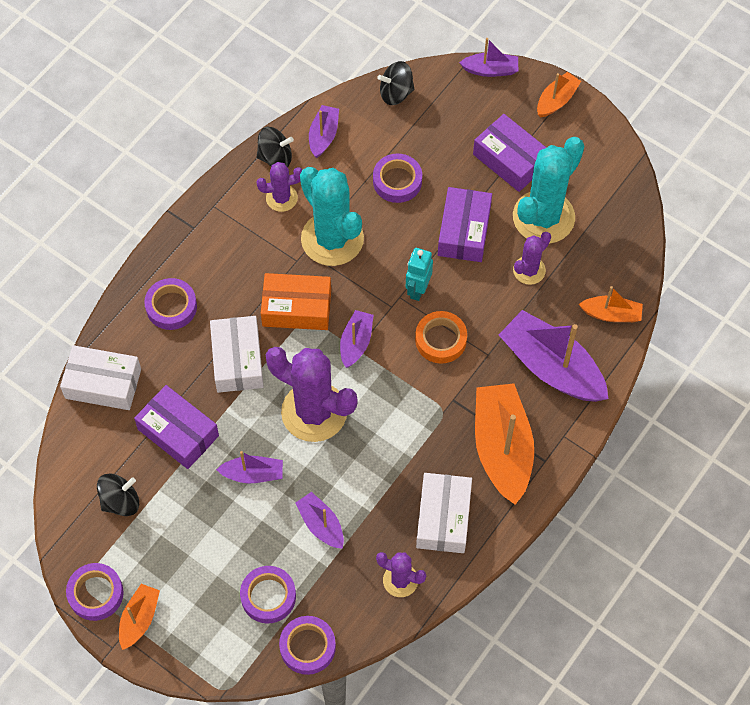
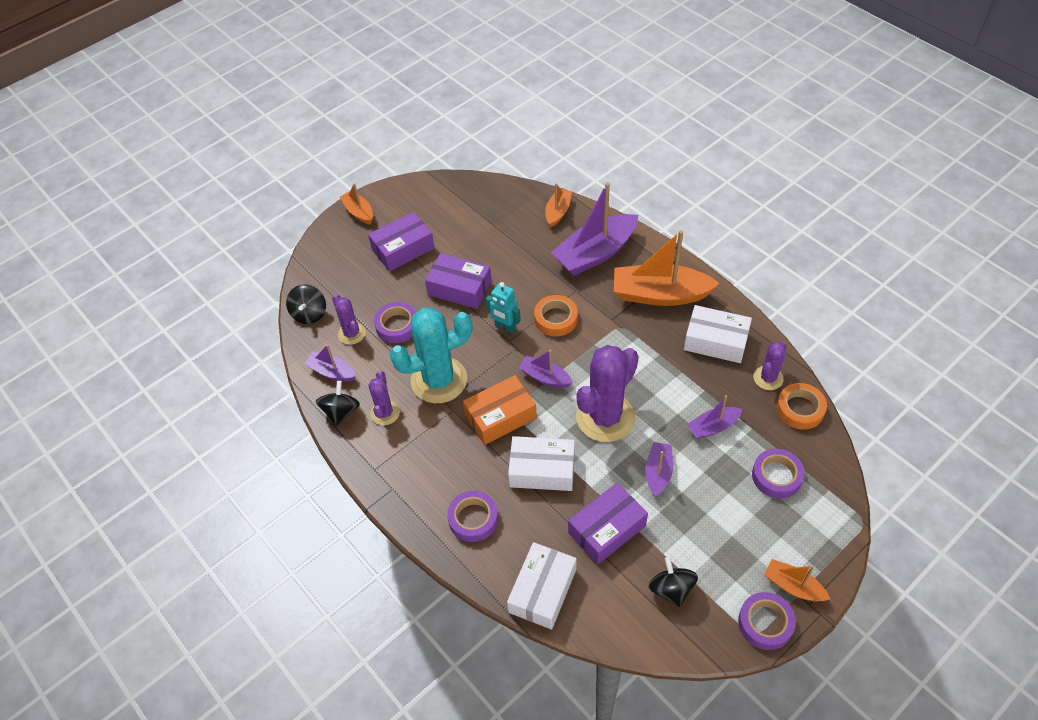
camera: 75 degrees left, 10 degrees down
(296, 308) = (500, 416): orange box -> orange box turned 45 degrees clockwise
(307, 647) = (824, 452): purple tape -> none
(362, 618) = (800, 409): none -> orange tape
(490, 70) = (313, 248): purple boat -> none
(529, 270) = (507, 253): purple cactus -> purple cactus (351, 333)
(543, 217) = (462, 237): turquoise cactus -> none

